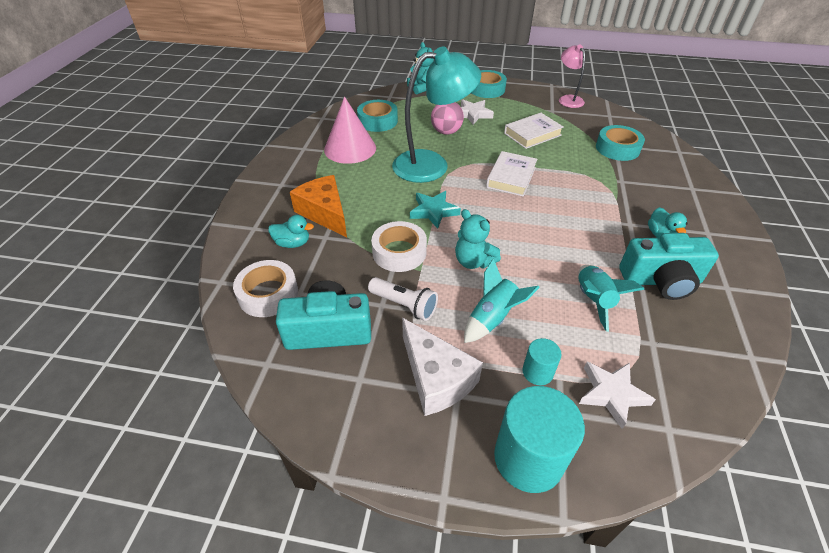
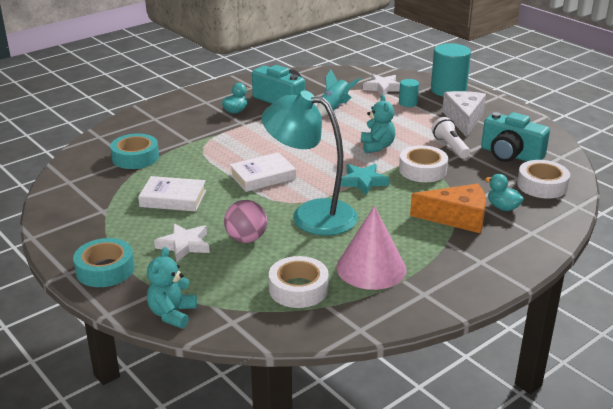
camera: 140 degrees left, 15 degrees down
(324, 213) = (457, 218): orange cheese -> orange cheese turned 90 degrees counterclockwise
(377, 121) = (298, 289): turquoise tape -> white tape
(492, 318) = (403, 124): turquoise rocket -> none
(568, 99) = (59, 214): pink lamp -> none

